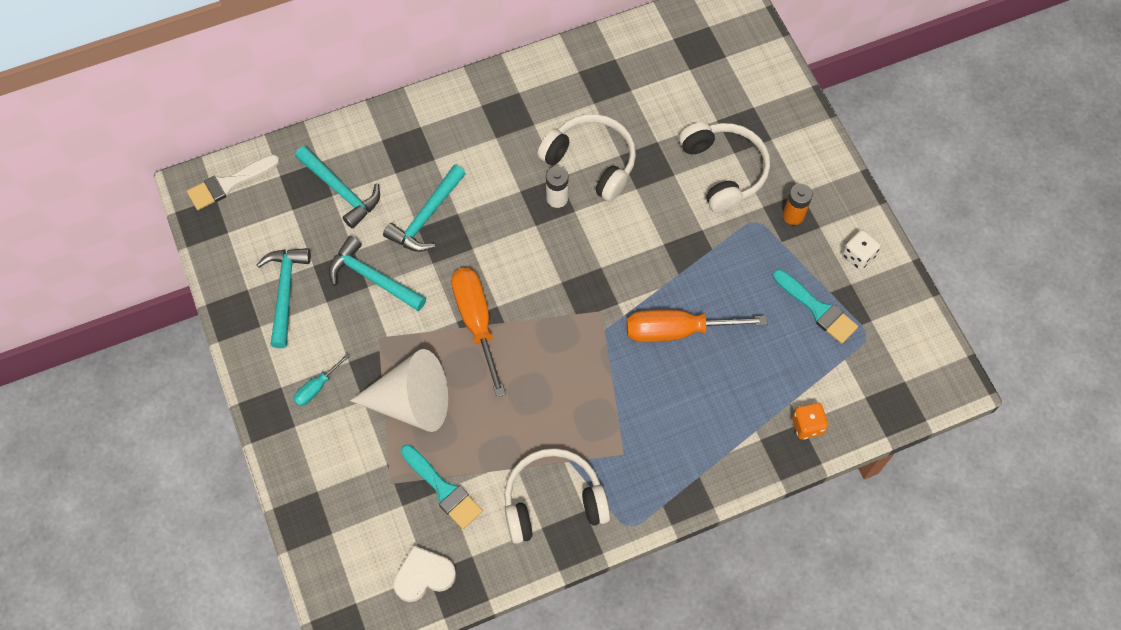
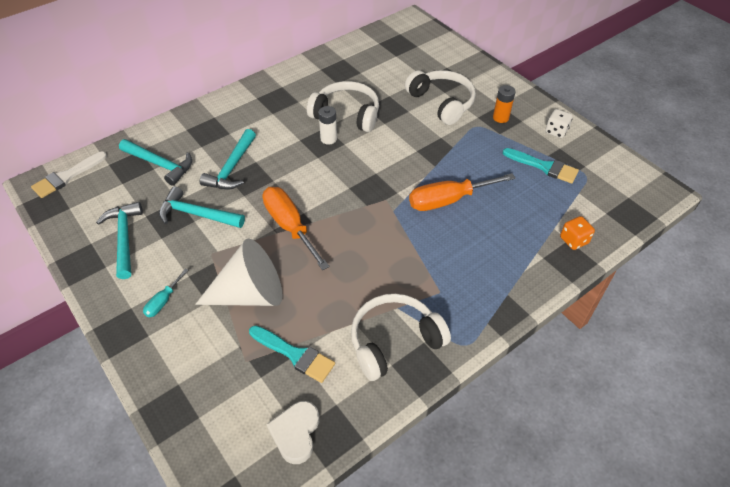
camera: 15 degrees left, 15 degrees down
(424, 575) = (296, 433): white heart -> white heart turned 45 degrees counterclockwise

